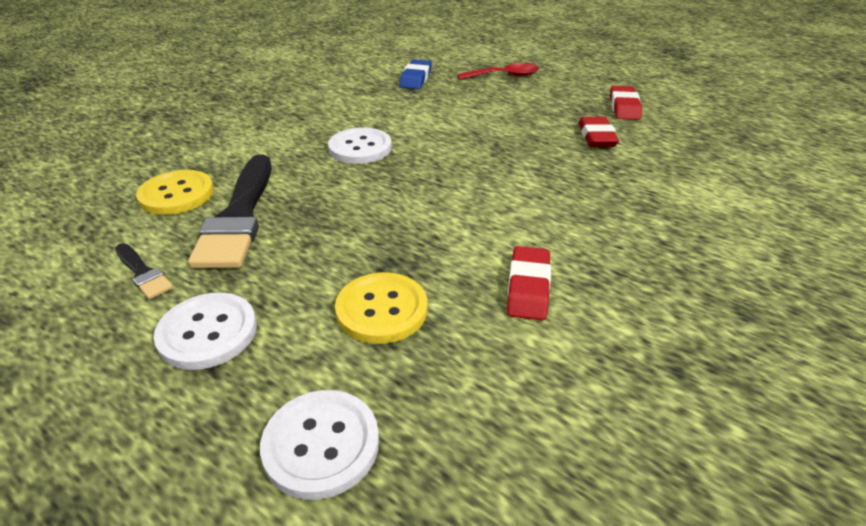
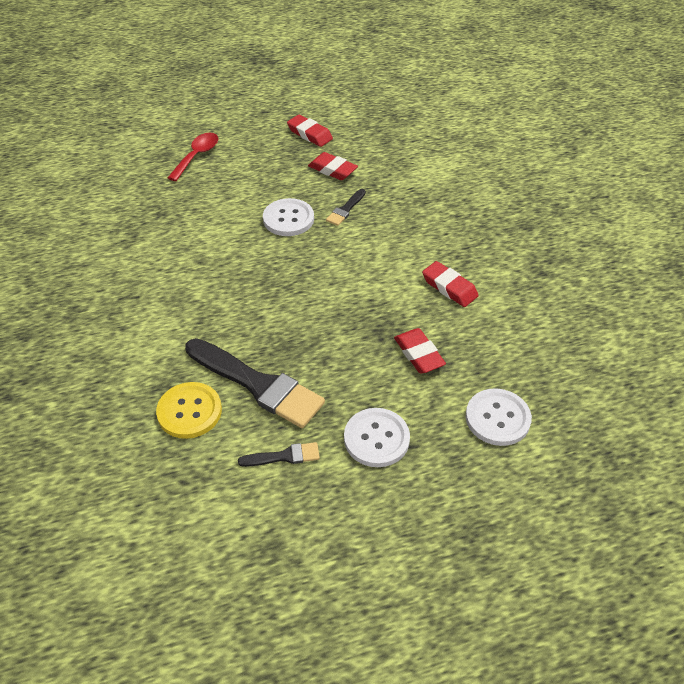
camera: 55 degrees left, 10 degrees up
(360, 148) = (225, 284): white button -> white button (288, 219)
(382, 310) = (419, 354): yellow button -> red eraser
(415, 79) = (142, 202): blue eraser -> none
(551, 166) = (345, 209): none -> black brush

